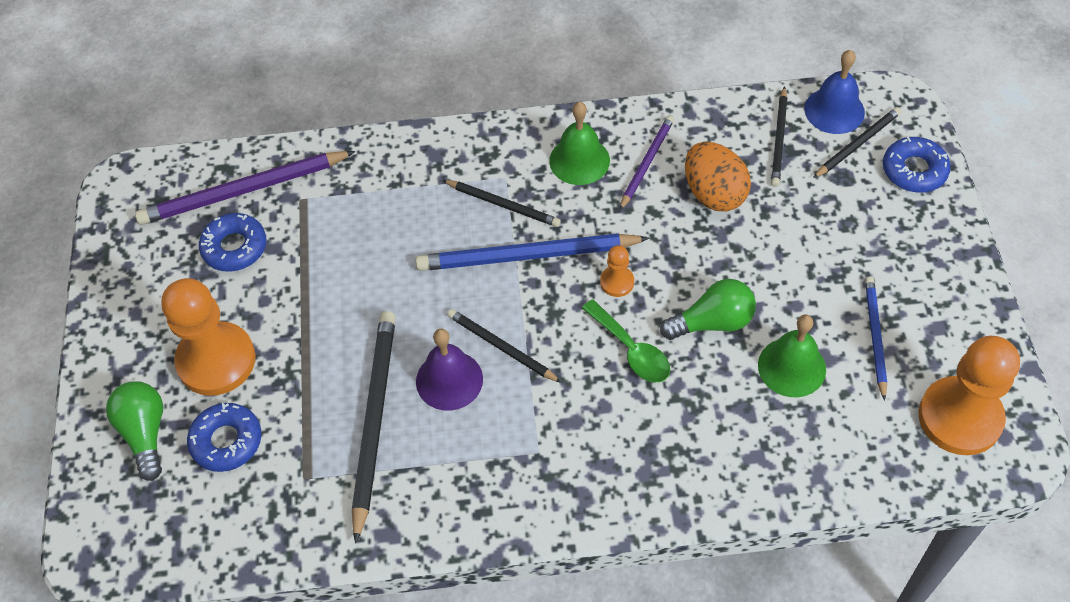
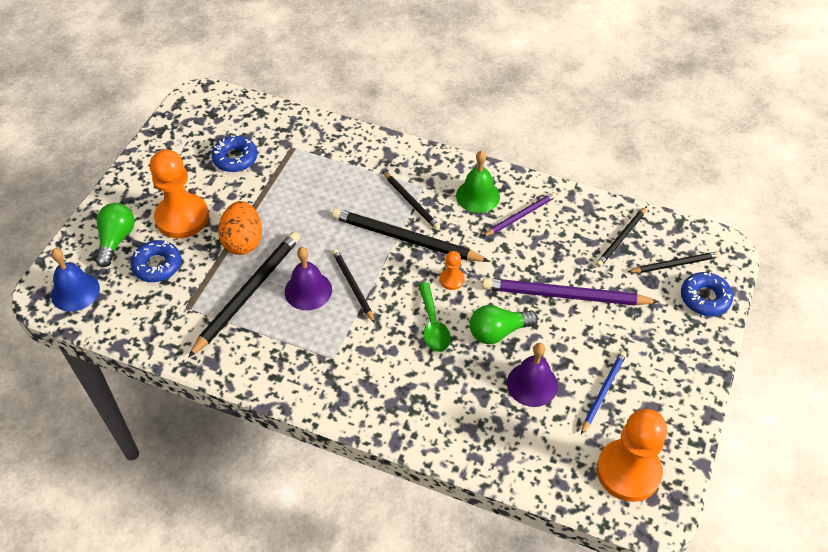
camera: 25 degrees right, 5 degrees down
(243, 191) = (262, 129): purple pencil -> purple pencil (565, 296)
(527, 256) = (405, 239): blue pencil -> black pencil
(712, 322) = (498, 332): green light bulb -> green light bulb turned 150 degrees clockwise
(714, 193) = (553, 253): orange egg -> orange egg (243, 241)
(791, 367) = (532, 384): green bell -> purple bell
(834, 110) = (673, 236): blue bell -> blue bell (75, 291)

